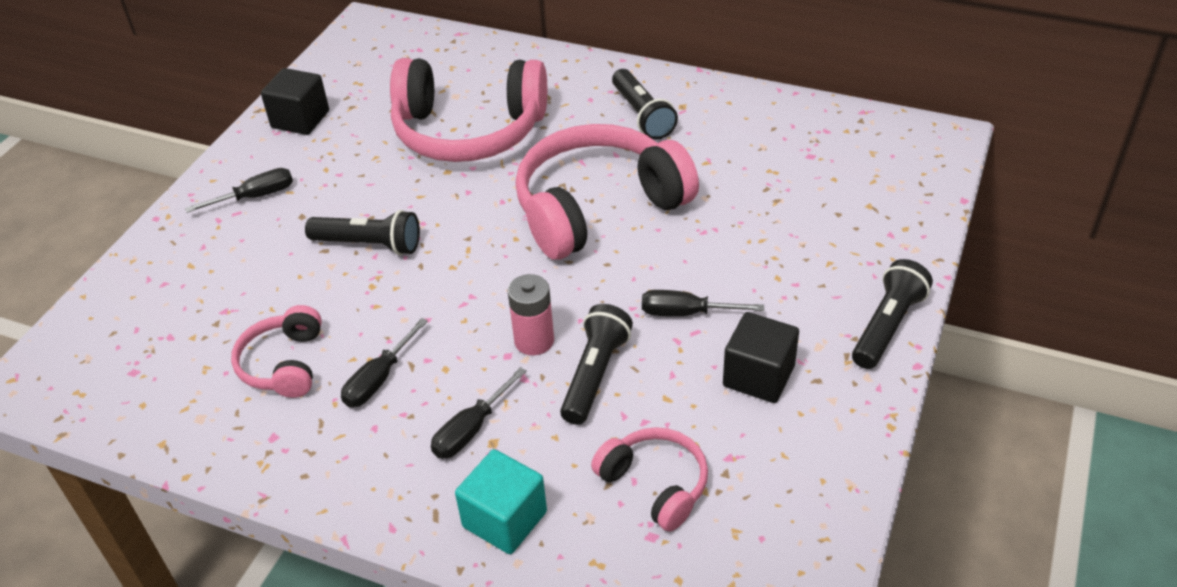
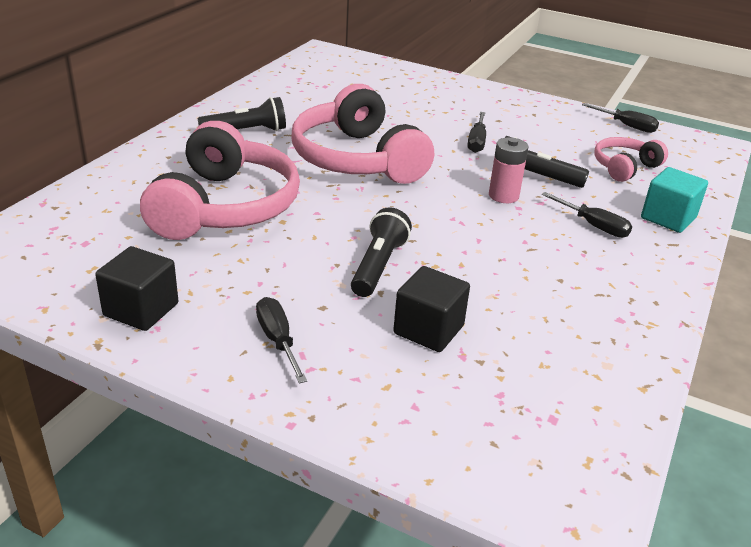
camera: 90 degrees left, 10 degrees down
(284, 364) = (535, 314): pink headphones -> none
(379, 379) = (548, 264): black screwdriver -> black screwdriver (626, 126)
(758, 376) = (532, 128): black cube -> black cube (428, 330)
(887, 326) = (490, 91): black flashlight -> none

